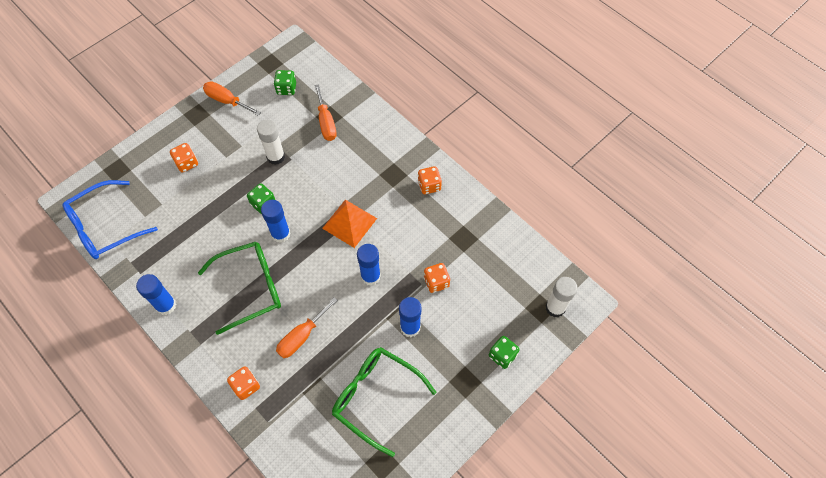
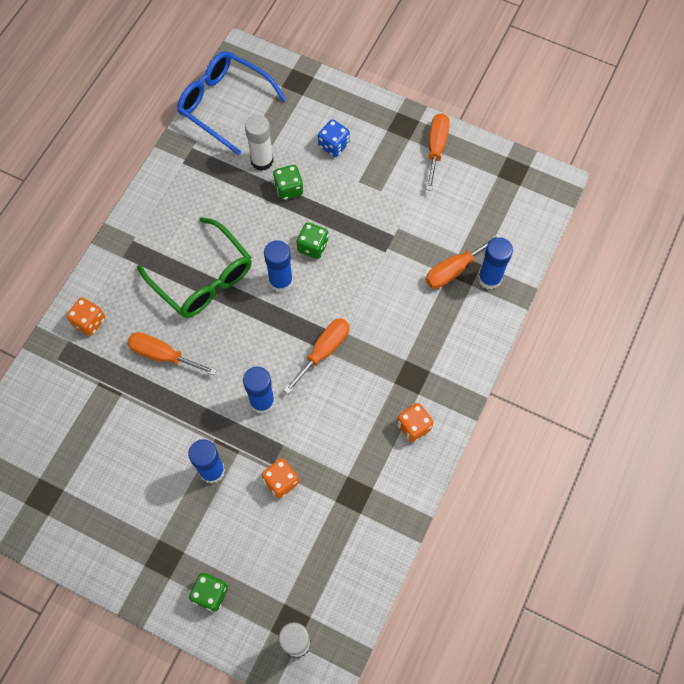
camera: 70 degrees right, 5 degrees up
(166, 305) = (154, 204): blue glue stick -> blue glue stick (489, 278)
(187, 163) = (333, 145): orange dice -> blue dice
(276, 157) = (381, 233): white glue stick -> white glue stick (262, 161)
(286, 89) = (483, 205): green dice -> green dice (288, 189)
(349, 223) = (324, 351): orange pyramid -> orange screwdriver
(375, 397) = (115, 462): green glasses -> none

